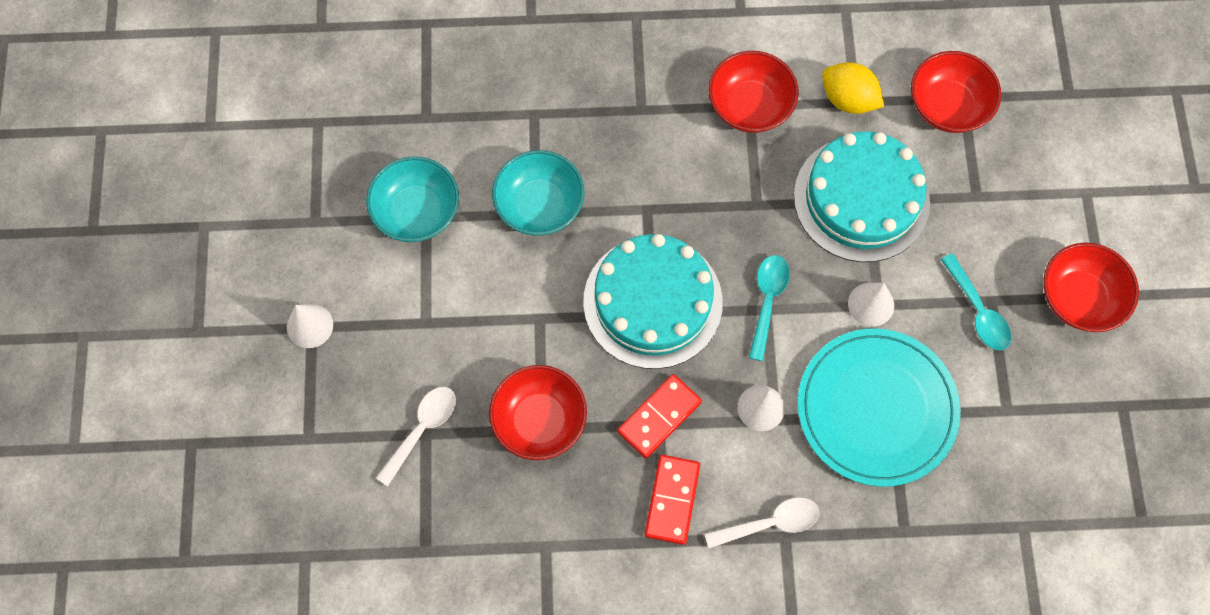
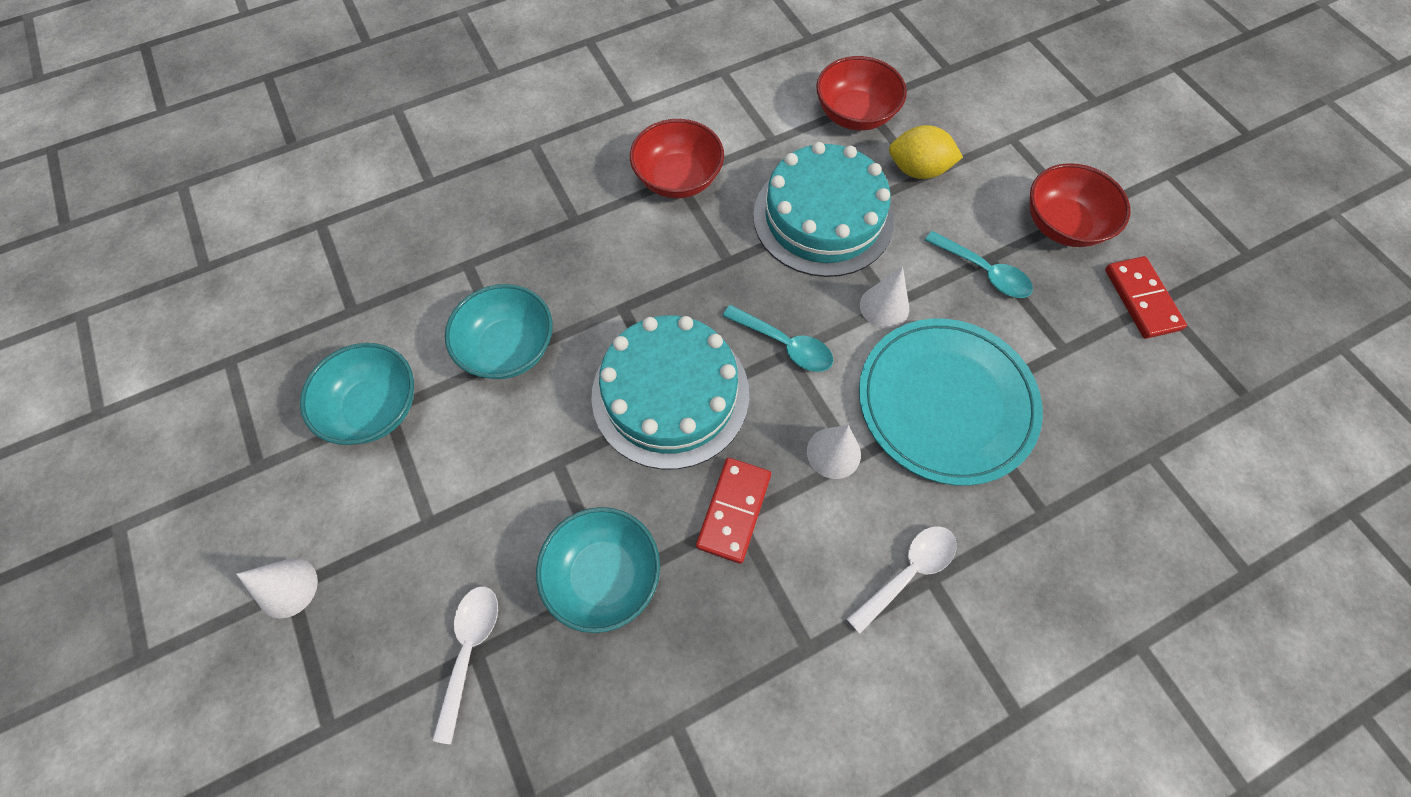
camera: 25 degrees left, 5 degrees down
(539, 420) = (604, 575): red bowl -> turquoise bowl
(672, 500) = (792, 597): red domino -> red domino (1141, 299)
(767, 301) = (785, 345): turquoise spoon -> turquoise spoon turned 135 degrees clockwise
(848, 99) = (765, 141): yellow lemon -> yellow lemon (917, 170)

